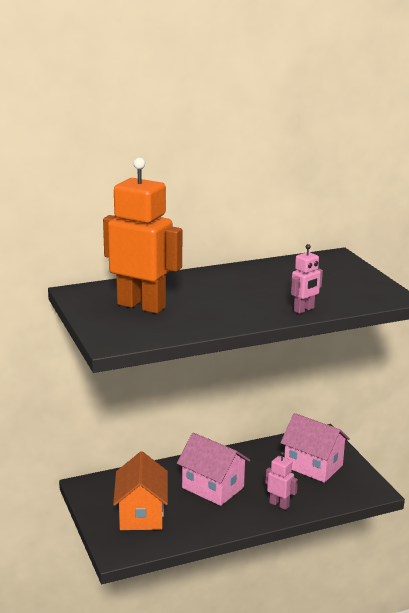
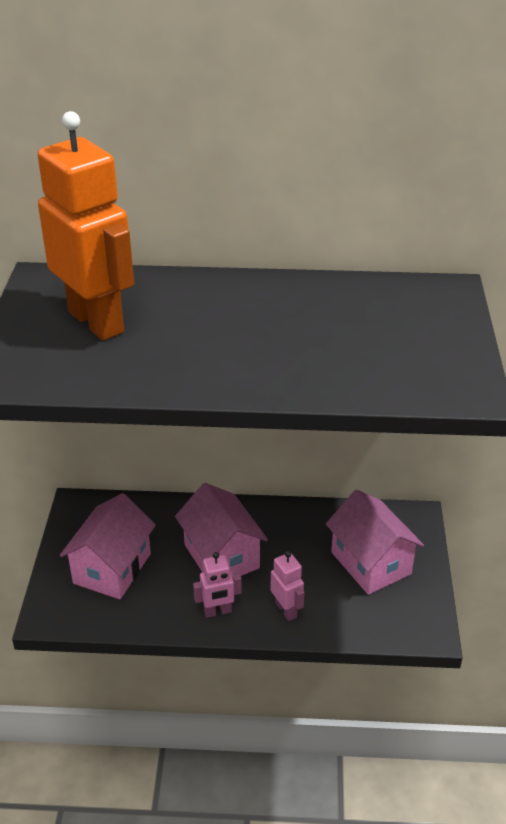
camera: 25 degrees right, 15 degrees up
(141, 514) = (112, 568): orange house -> pink house
(304, 310) = (309, 384): pink robot -> pink robot (218, 611)

